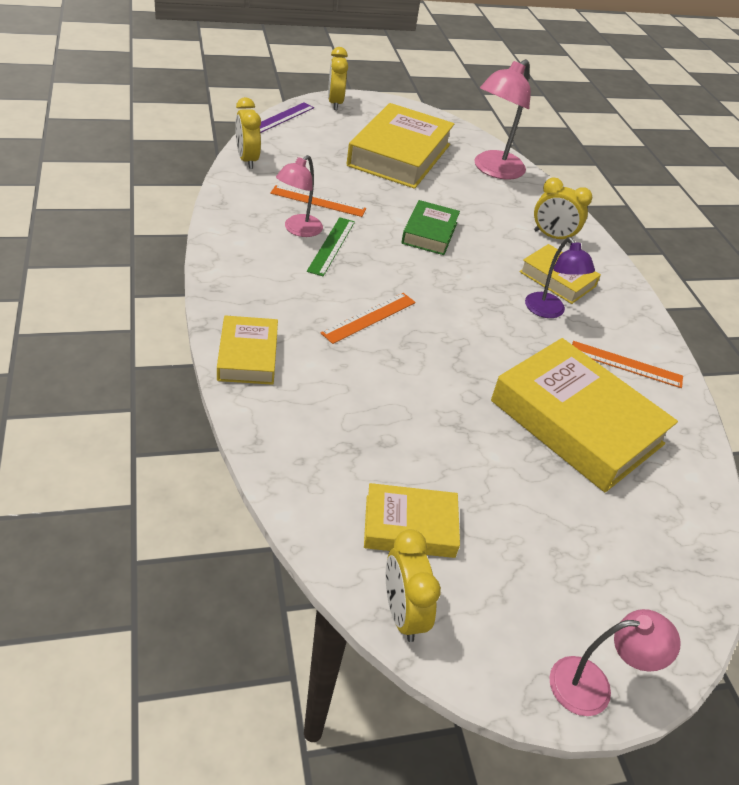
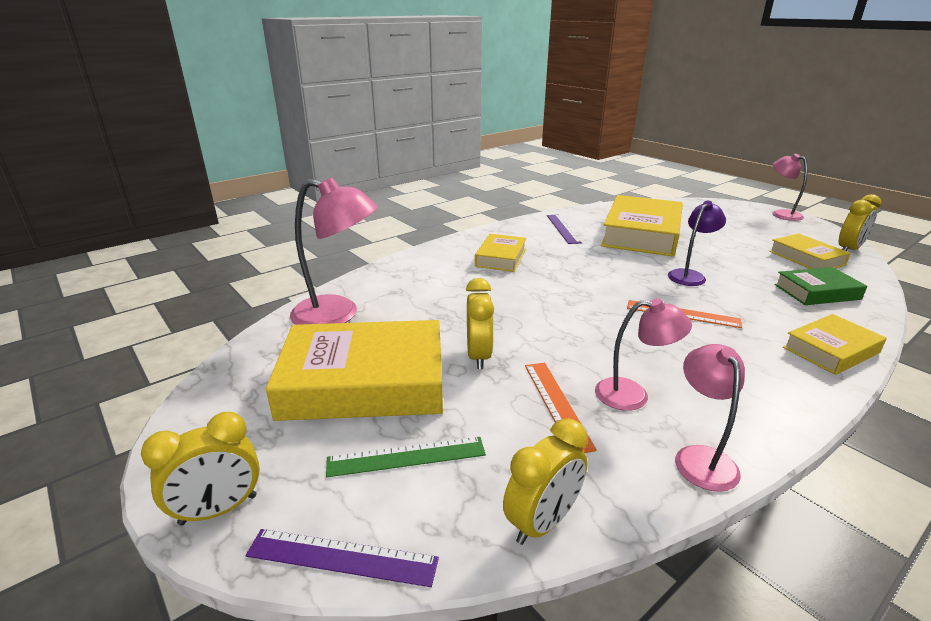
camera: 110 degrees left, 15 degrees down
(229, 219) = (701, 457): none -> pink lamp
(331, 246) = (624, 364): green ruler -> green ruler (406, 456)
(429, 233) = (516, 319): green book -> green book (817, 292)
(548, 311) = (548, 255): purple lamp -> purple lamp (690, 275)
(552, 237) = (439, 268): yellow clock -> yellow clock (479, 356)
(626, 364) = (563, 228): orange ruler -> purple ruler

